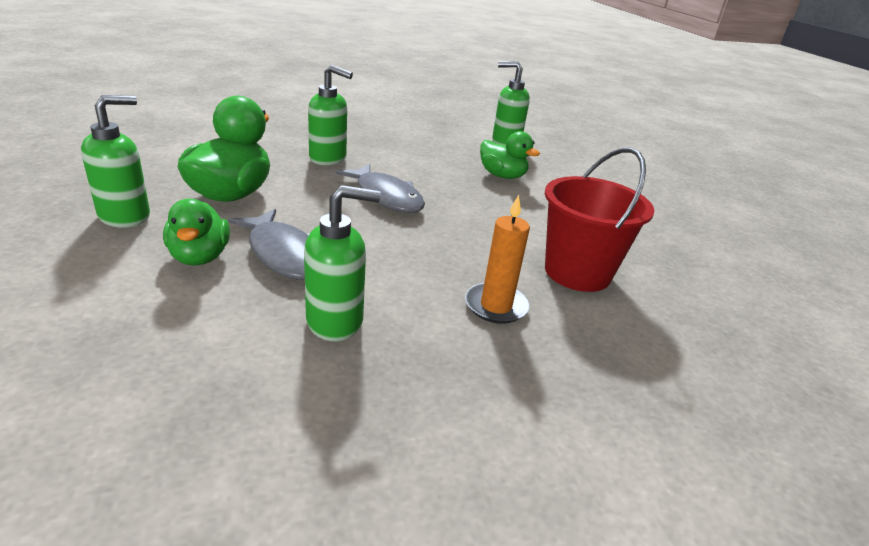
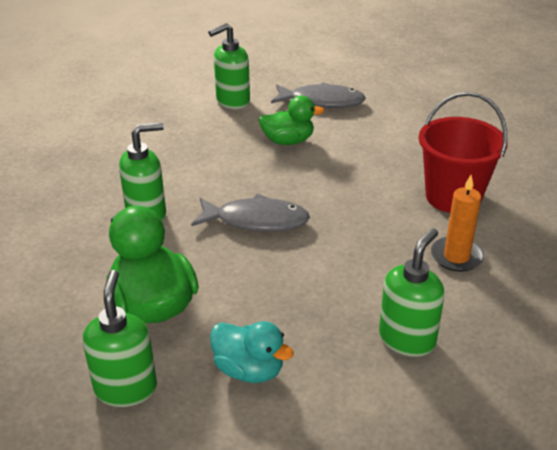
camera: 40 degrees left, 5 degrees up
(200, 257) = (249, 370): green duck -> turquoise duck
(284, 254) = (291, 321): grey fish -> grey fish (322, 101)

